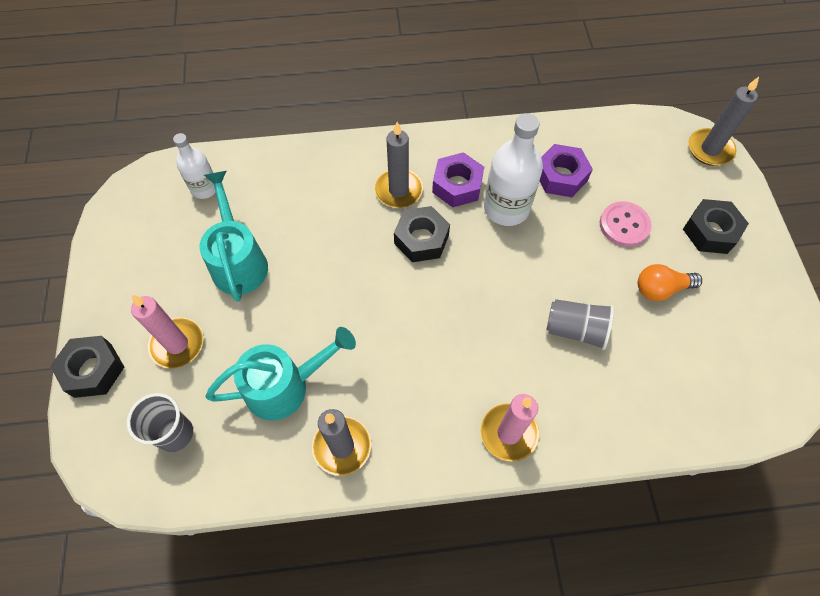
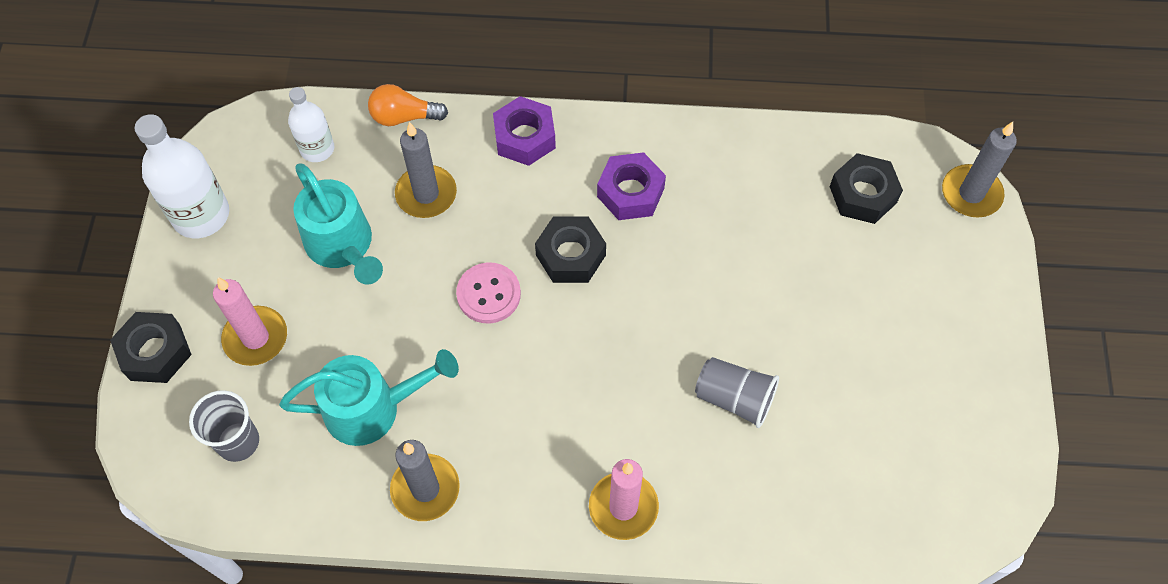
camera: 10 degrees right, 0 degrees up
(238, 260) = (343, 247): turquoise watering can -> turquoise watering can turned 150 degrees clockwise
(398, 190) = (555, 187): grey candle -> grey candle (426, 194)
(506, 208) = (685, 232): white bottle -> white bottle (201, 215)
(561, 176) = (766, 200): purple nut -> purple nut (524, 137)
(624, 225) = (830, 277): pink button -> pink button (488, 294)
(661, 289) = (854, 365): orange light bulb -> orange light bulb (404, 116)
(710, 231) = (939, 302): black nut -> black nut (862, 194)

